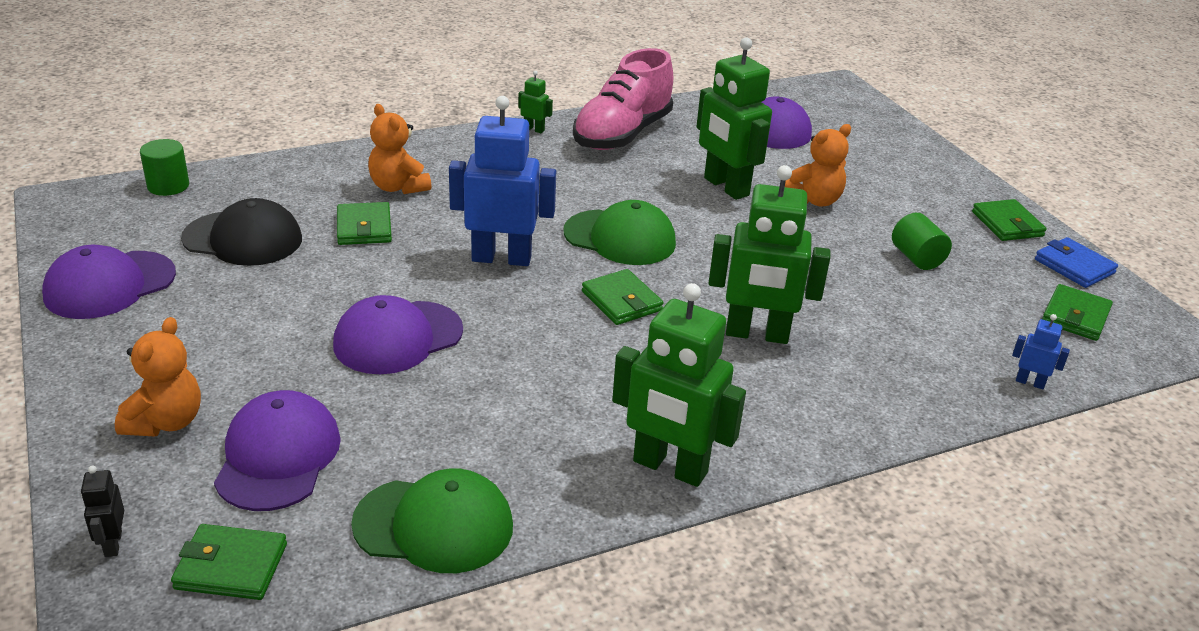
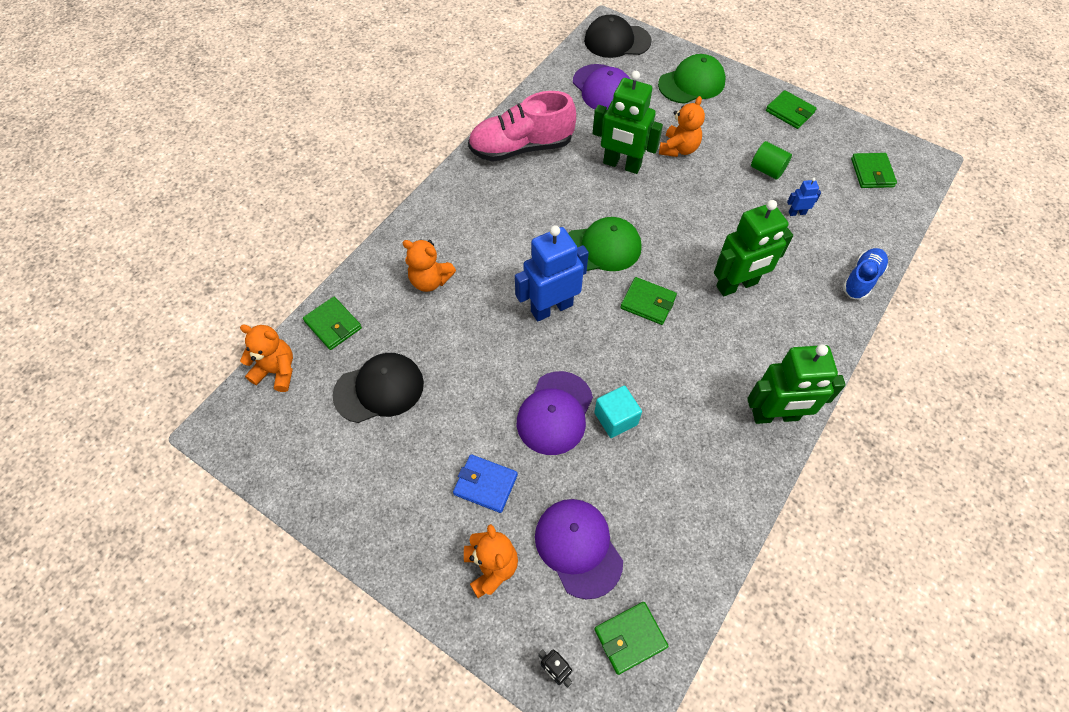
camera: 30 degrees left, 25 degrees up
(109, 285) = (337, 484): purple cap -> none
(168, 186) = (277, 371): green cylinder -> orange teddy bear
(364, 228) = (445, 331): green wallet -> green wallet (333, 325)
(434, 525) = (701, 536): green cap -> green cap (692, 83)
(461, 374) = (616, 418): none -> turquoise cube
(534, 129) = (463, 173): green robot -> none
(622, 134) = (521, 147): pink shoe -> pink shoe turned 75 degrees clockwise
(835, 99) = (617, 41): none -> black cap
(947, 402) = (861, 279): none -> blue shoe
(1030, 382) = (886, 239): blue robot -> blue robot (797, 213)
(1074, 266) = (845, 130): blue wallet -> blue wallet (485, 484)

